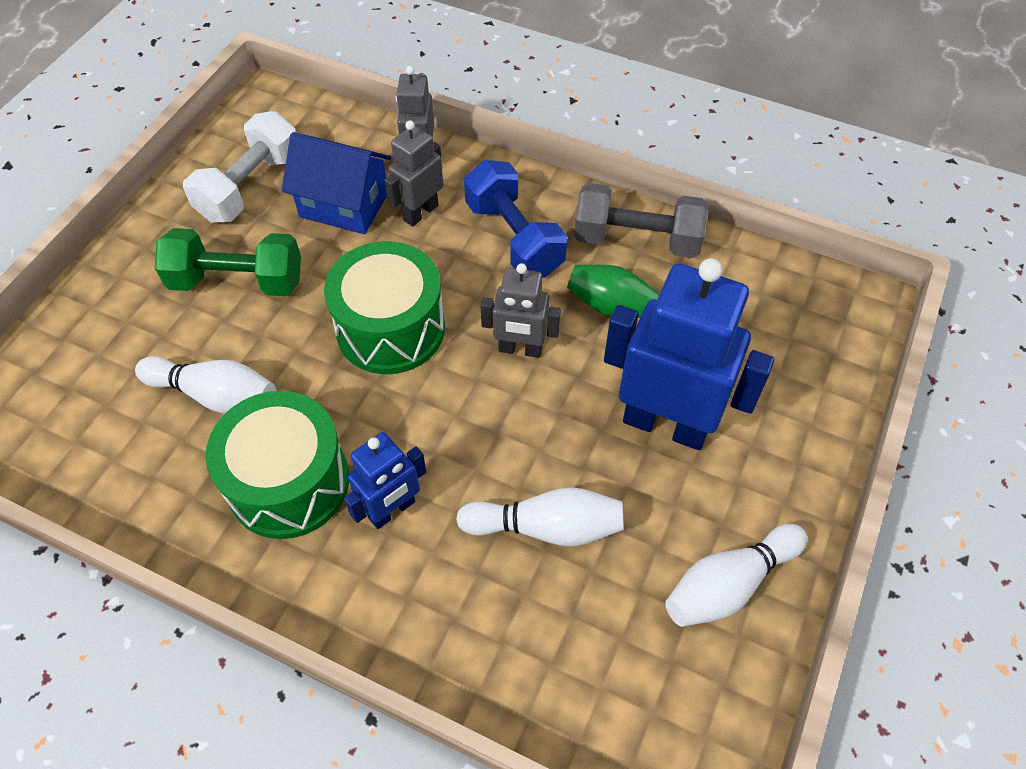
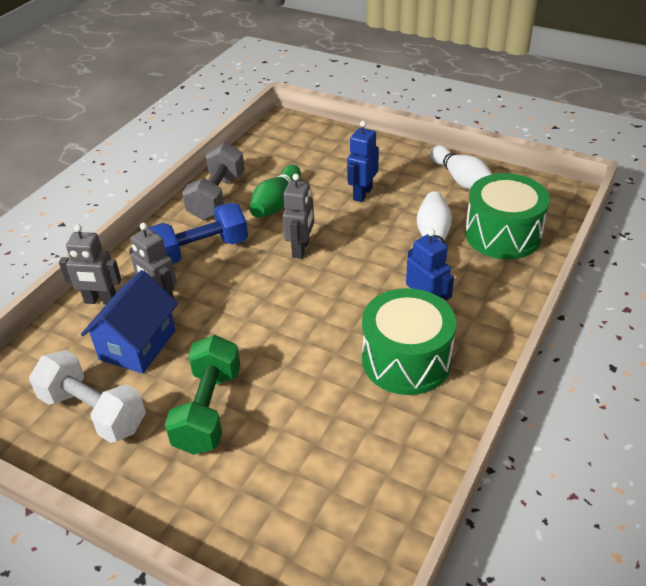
camera: 85 degrees left, 15 degrees down
(215, 395) = (327, 412): white bowling pin -> none
(390, 328) = (274, 312): green drum -> green drum (503, 235)
(665, 424) = (362, 194): blue robot -> blue robot, size x0.54

